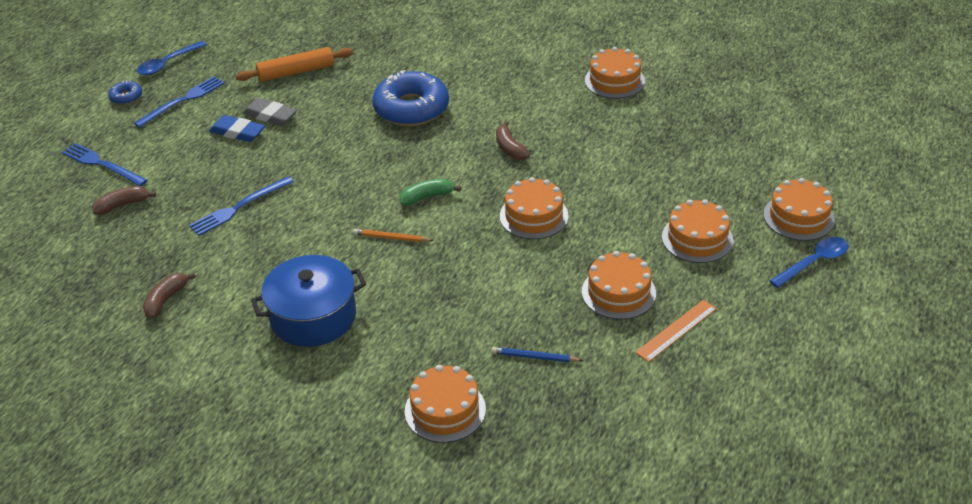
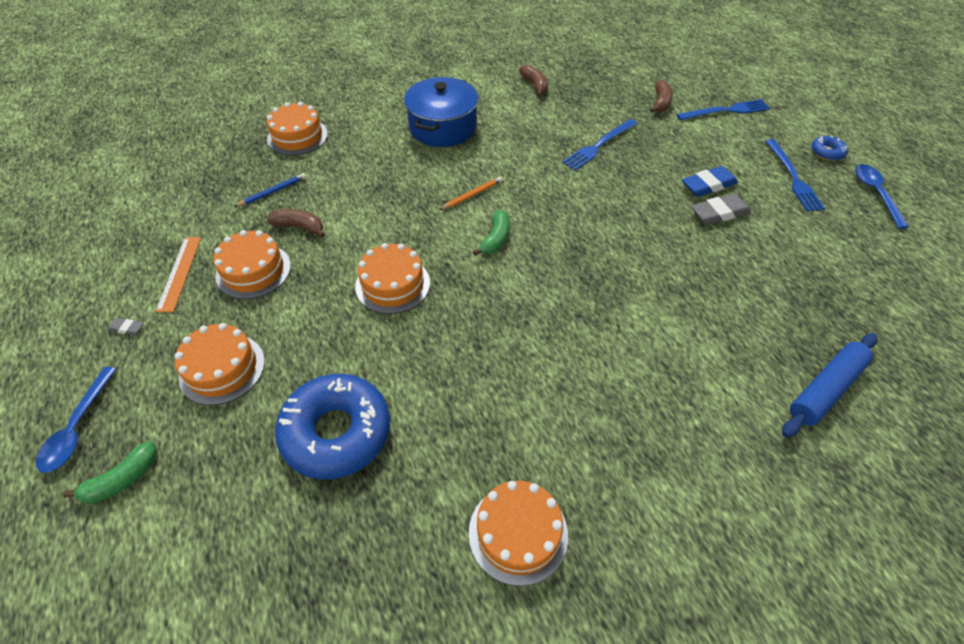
camera: 130 degrees right, 10 degrees up
(239, 207) = (598, 146): blue fork -> blue fork turned 135 degrees counterclockwise
(296, 72) = (791, 264): orange rolling pin -> none
(397, 32) = (825, 389): none -> blue rolling pin
(411, 108) = (642, 306): blue donut -> blue donut (336, 432)
(510, 148) = (499, 334): brown banana -> brown banana (299, 227)
(746, 310) = (127, 328): none -> grey eraser
(798, 217) = (122, 479): orange cake -> green banana

